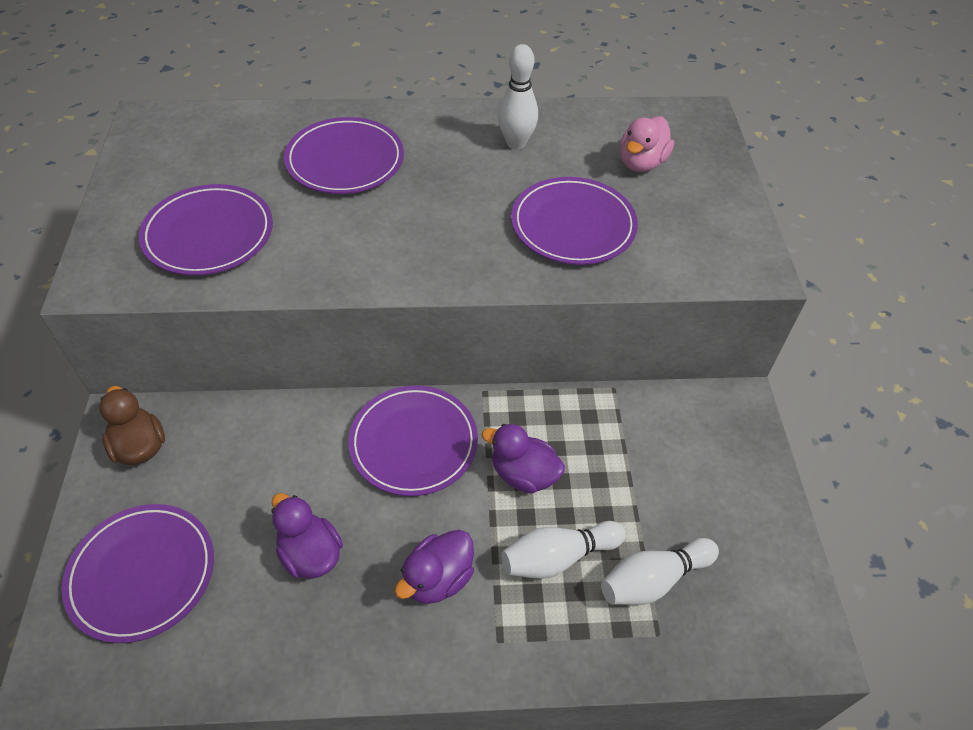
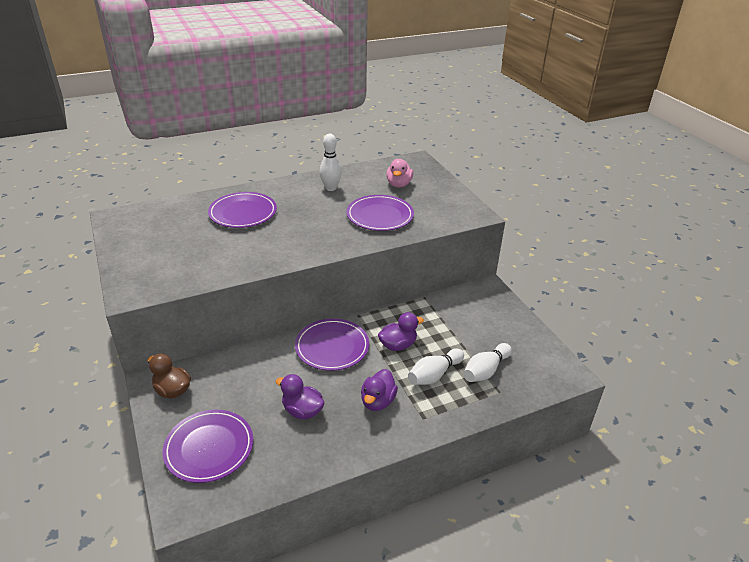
camera: 20 degrees left, 15 degrees down
(208, 234) = (185, 260): purple plate -> none
(523, 474) = (398, 345): purple duck -> purple duck turned 150 degrees clockwise

